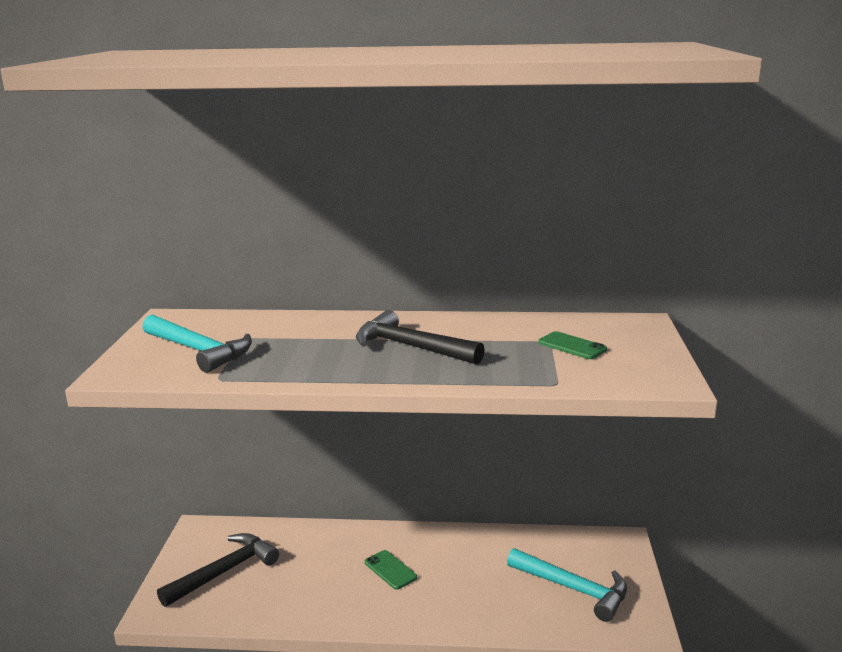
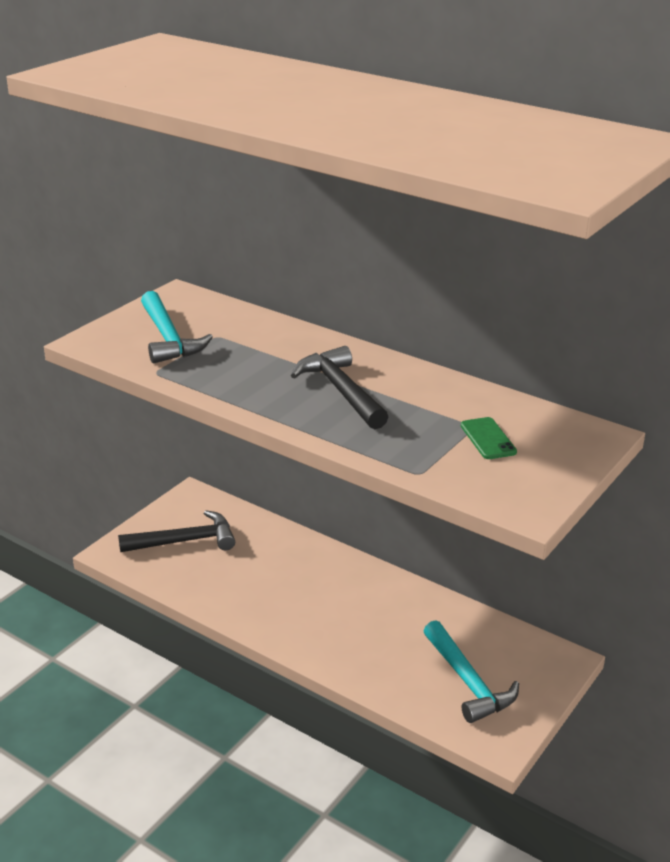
camera: 30 degrees right, 10 degrees up
(390, 570) = (319, 595): green phone -> none

